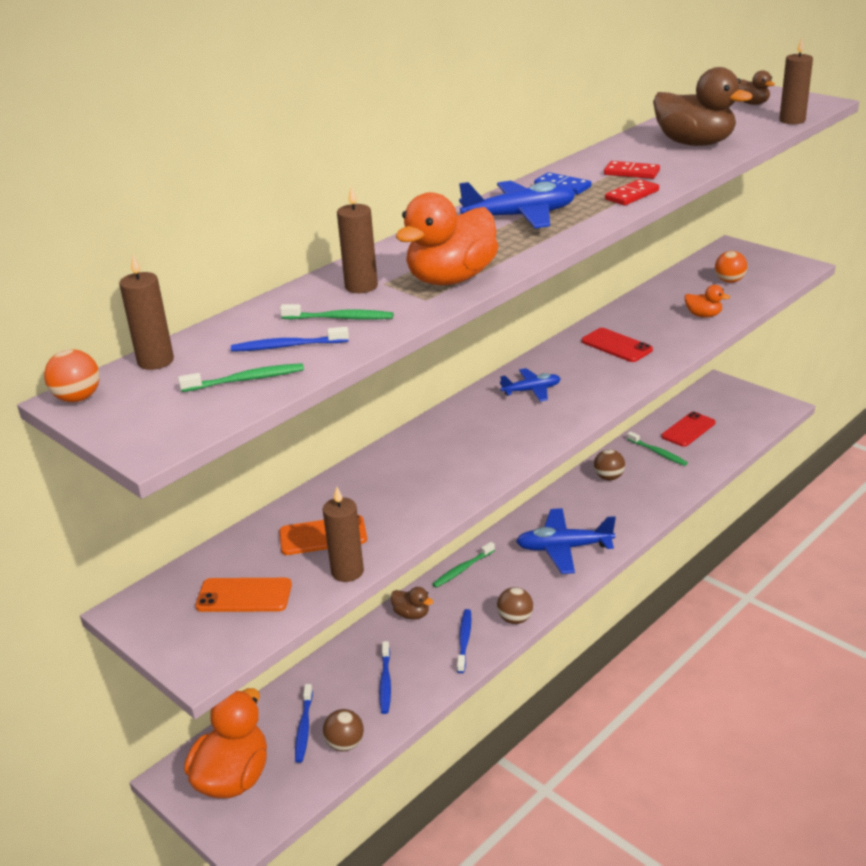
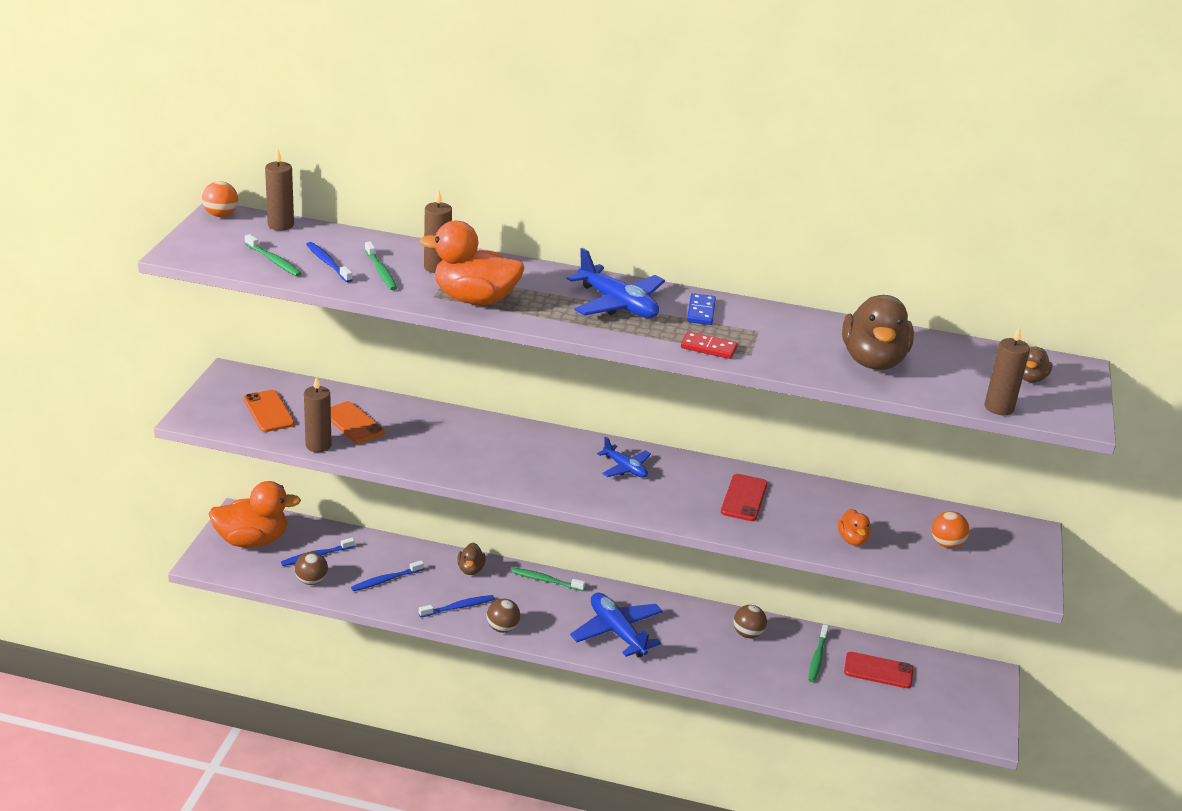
camera: 55 degrees right, 0 degrees up
(631, 173) = (764, 339): red domino -> none

